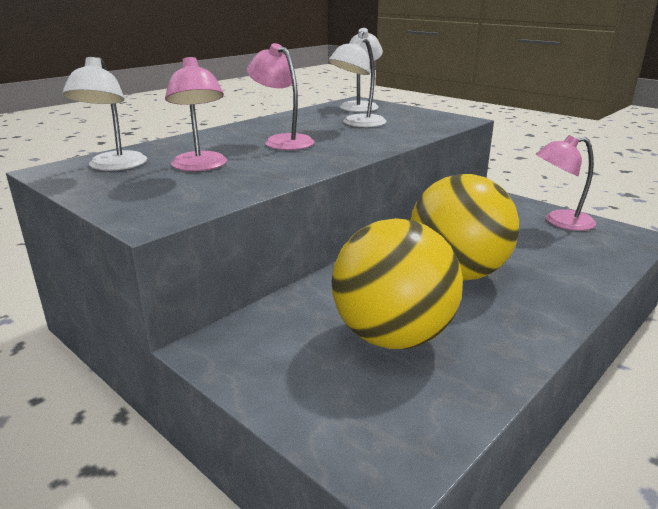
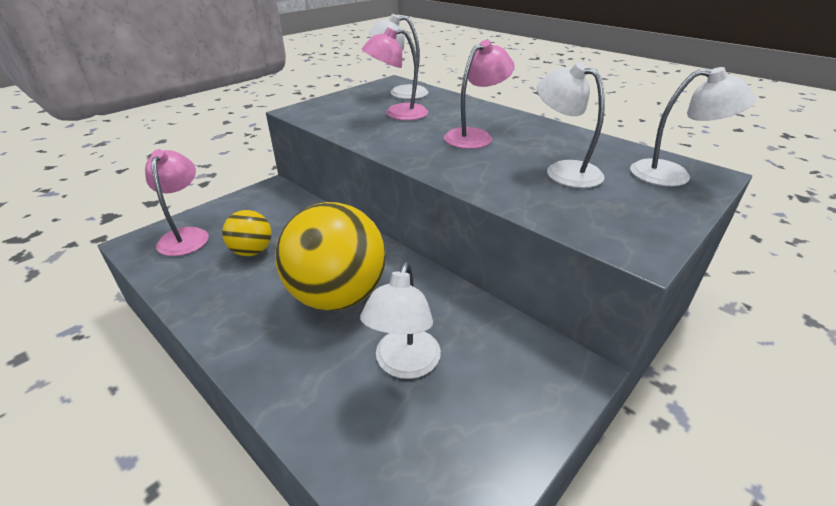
camera: 90 degrees right, 10 degrees up
(392, 337) = (252, 251): yellow ball -> yellow ball, size x0.50
(522, 243) = (404, 364): none -> white lamp
(559, 222) = (483, 433): pink lamp -> pink lamp (186, 235)

